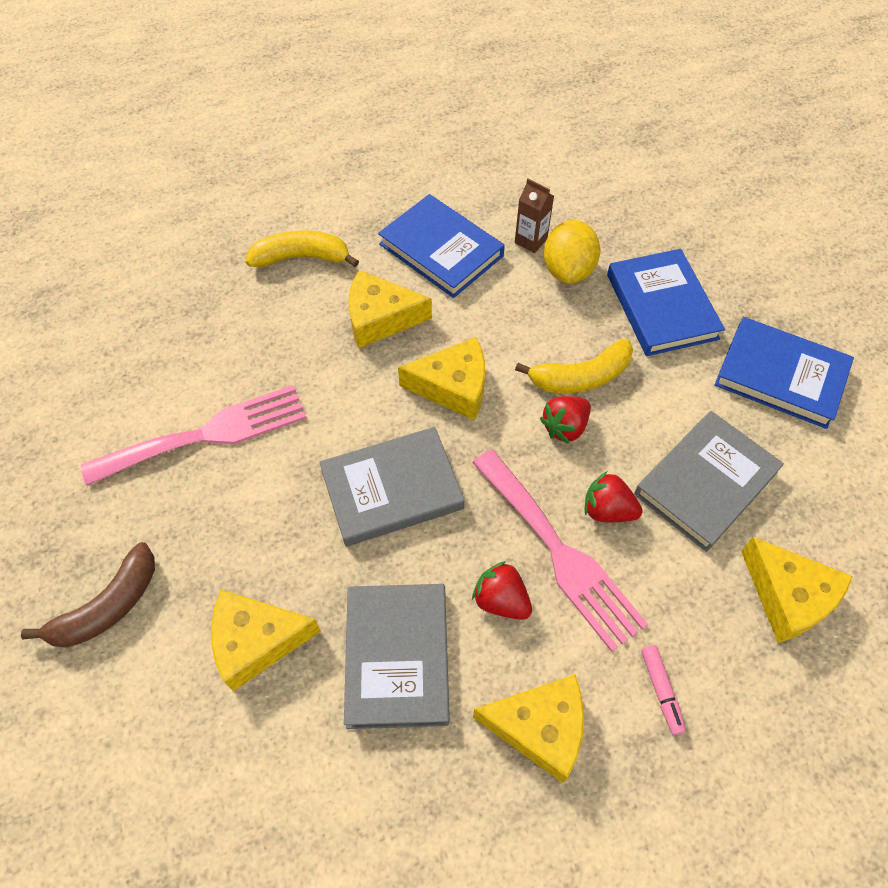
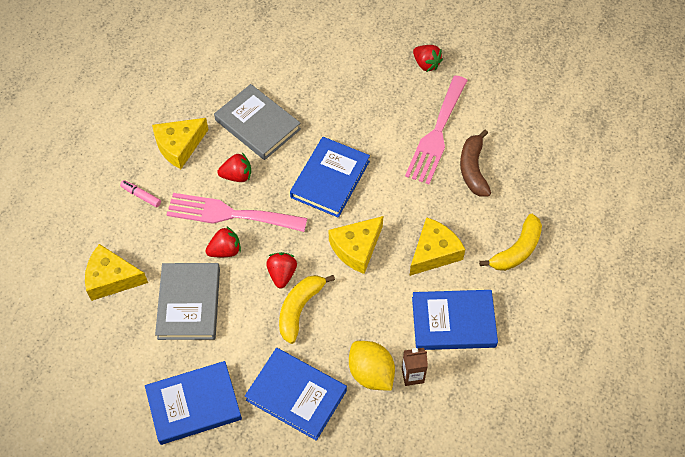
camera: 135 degrees right, 0 degrees up
(88, 537) = (426, 64): none -> red strawberry
(108, 607) = (385, 53): brown banana -> brown banana (473, 169)
(256, 641) = (316, 87): yellow cheese -> none
(392, 490) = (330, 179): grey book -> blue book

